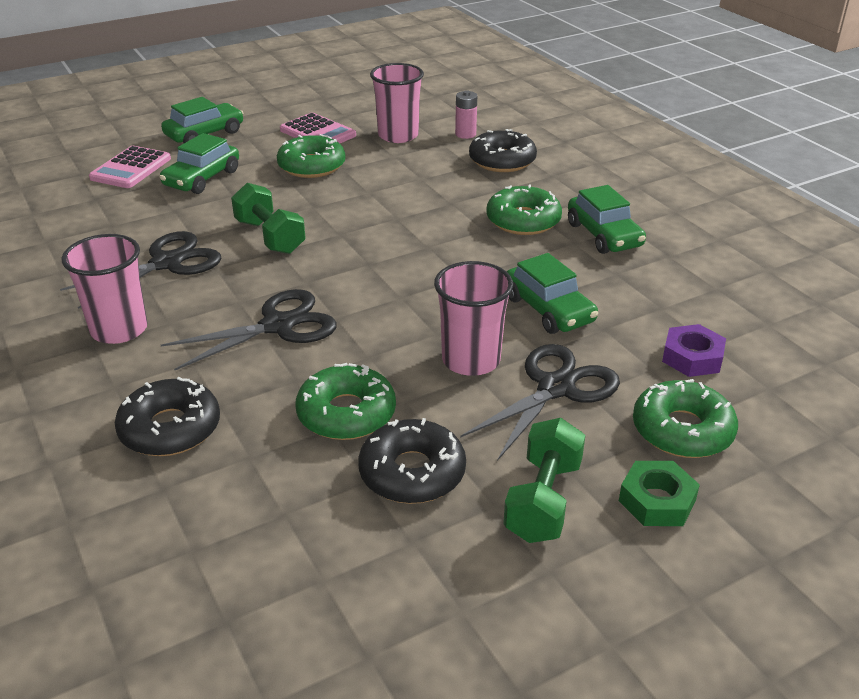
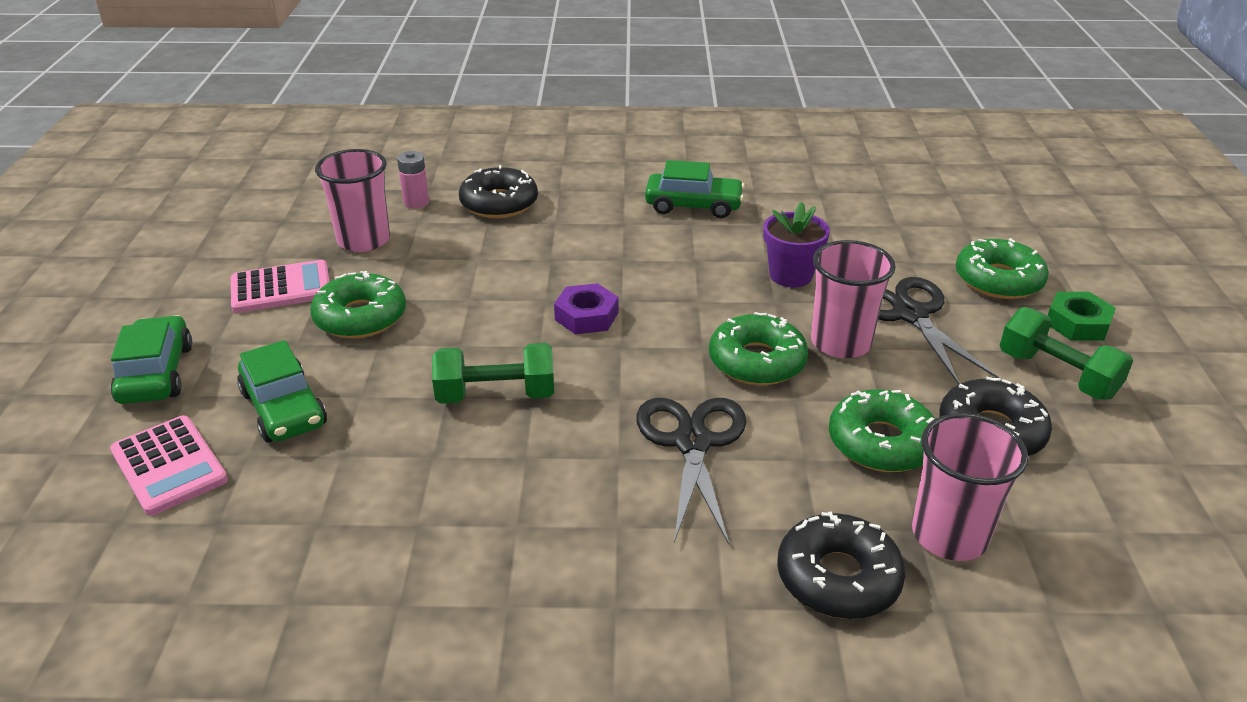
camera: 60 degrees left, 0 degrees up
(119, 329) = (600, 575): pink cup -> pink cup (949, 535)
(166, 263) = (475, 494): black scissors -> none
(523, 220) = (627, 233): green donut -> green donut (757, 361)
(549, 309) = (790, 275): green car -> purple flower pot
(692, 357) = (907, 239): purple nut -> purple nut (586, 316)

